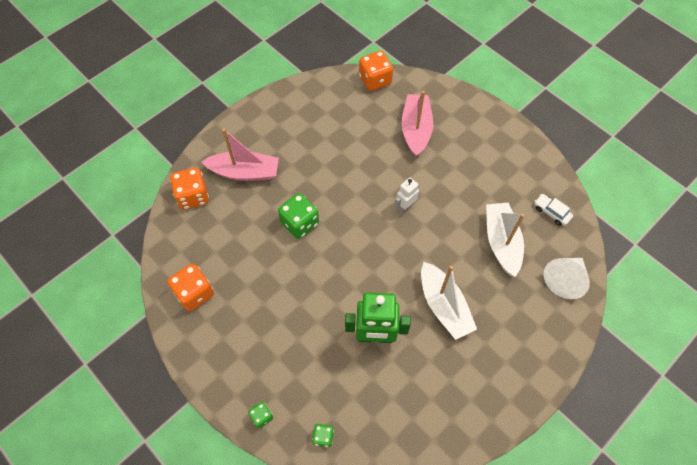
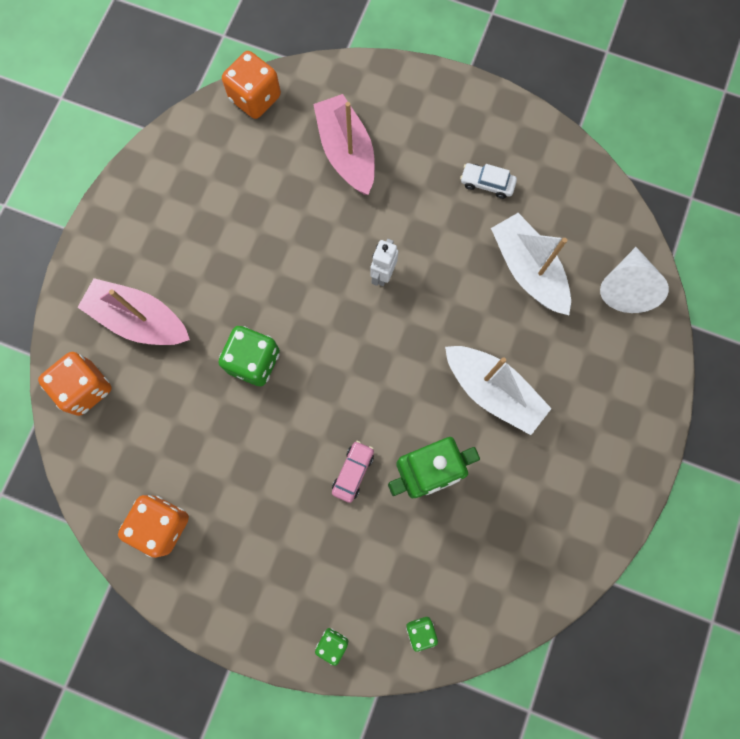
camera: 25 degrees left, 15 degrees up
(244, 172) = (140, 320): pink boat -> pink boat turned 135 degrees counterclockwise
(328, 315) = (353, 472): none -> pink car
(551, 212) = (573, 199): white car -> white car (487, 183)

